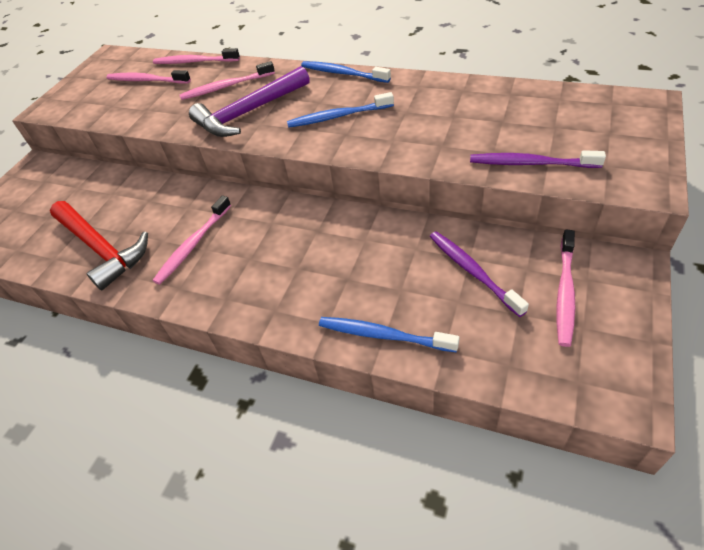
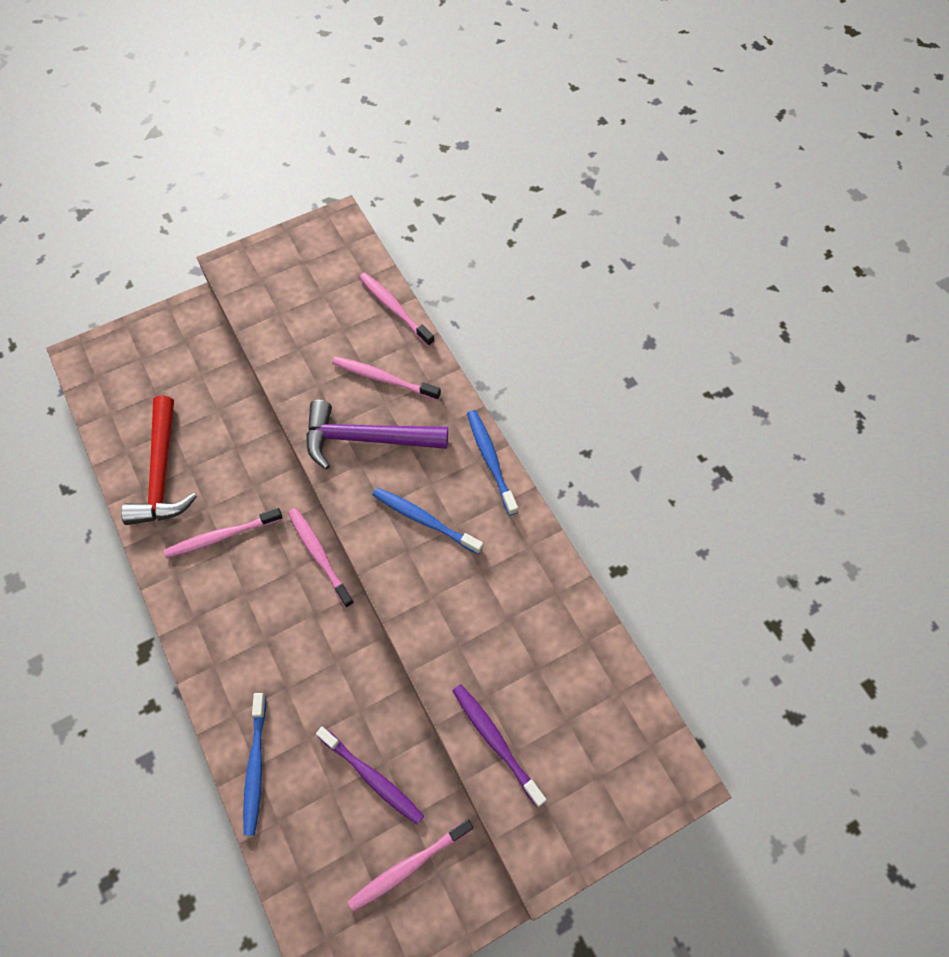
camera: 35 degrees right, 15 degrees up
(147, 80) = (334, 301): pink toothbrush -> pink toothbrush (319, 555)
(384, 335) = (255, 766): blue toothbrush -> blue toothbrush turned 150 degrees counterclockwise
(473, 272) = (372, 777): purple toothbrush -> purple toothbrush turned 120 degrees clockwise

